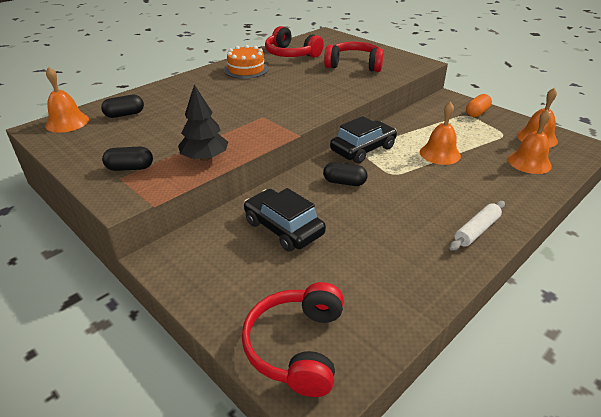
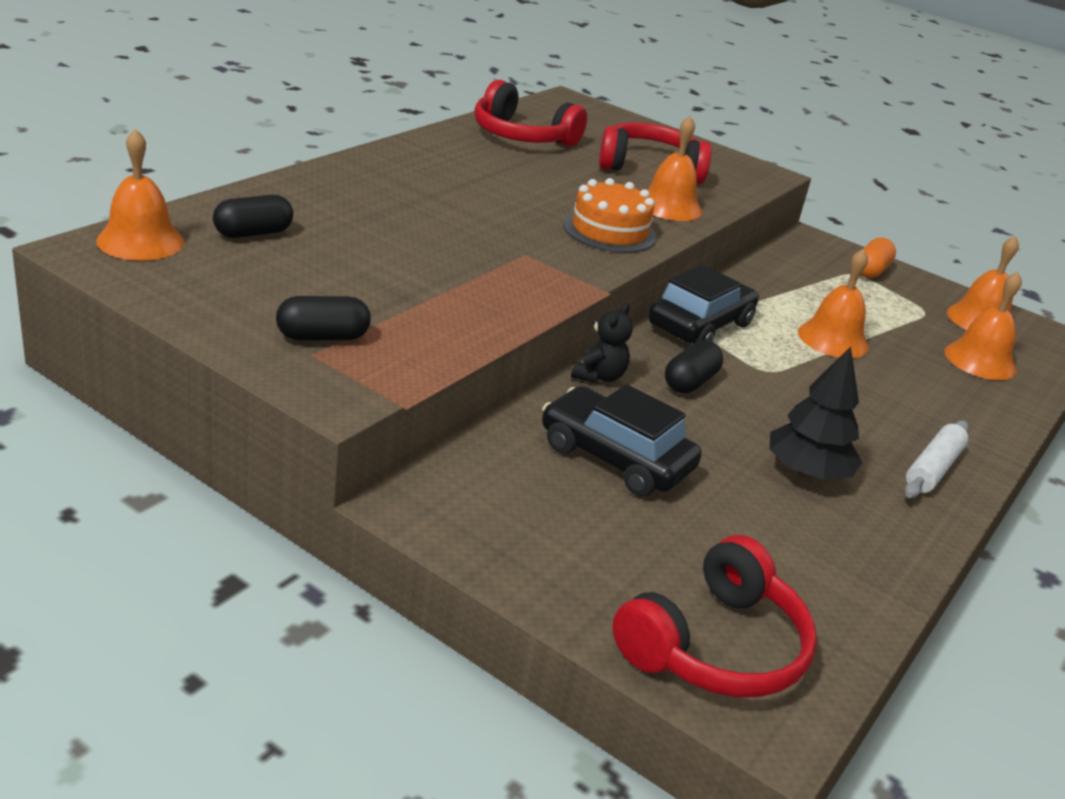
camera: 15 degrees left, 5 degrees down
(205, 158) = (456, 325): black tree -> black tree (806, 472)
(246, 69) = (449, 160): orange cake -> orange cake (609, 231)
(293, 181) = (598, 376): none -> black teddy bear
(297, 346) = (715, 646): red headphones -> red headphones turned 135 degrees counterclockwise
(344, 182) = (690, 382): black capsule -> black capsule turned 60 degrees counterclockwise
(356, 85) = (669, 206): none -> orange bell

